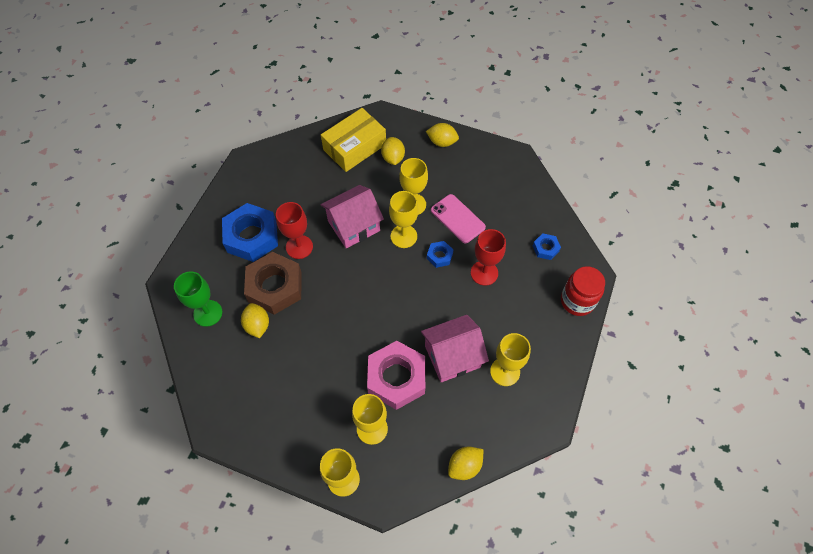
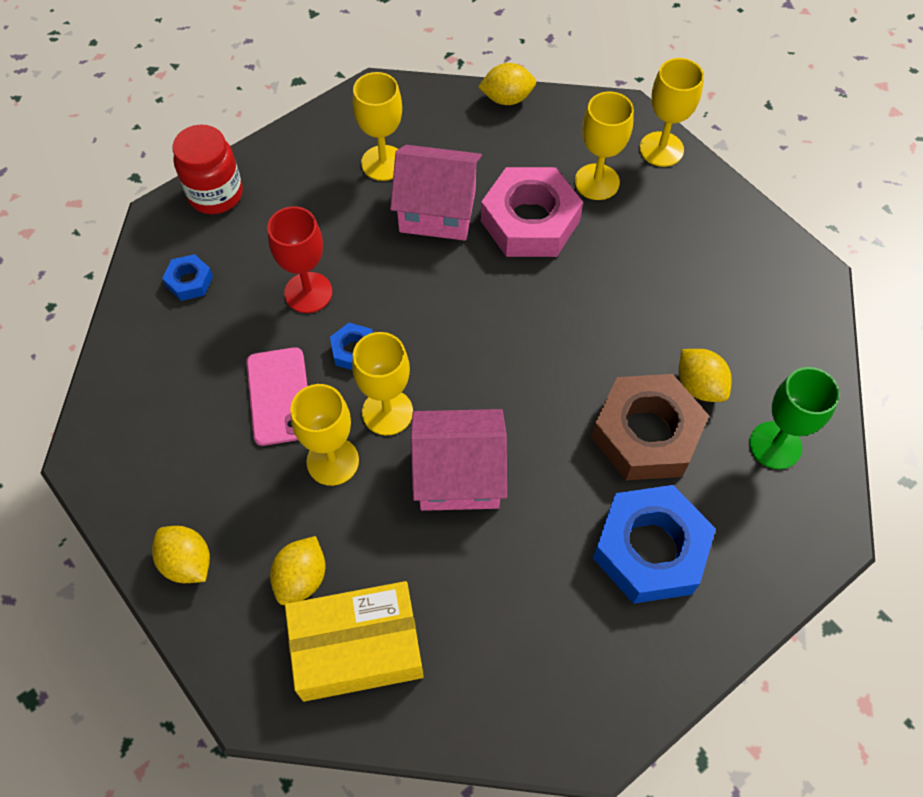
camera: 150 degrees left, 0 degrees up
(257, 325) = (699, 386): yellow lemon -> yellow lemon turned 45 degrees counterclockwise
(299, 247) = (573, 484): red goblet -> none

